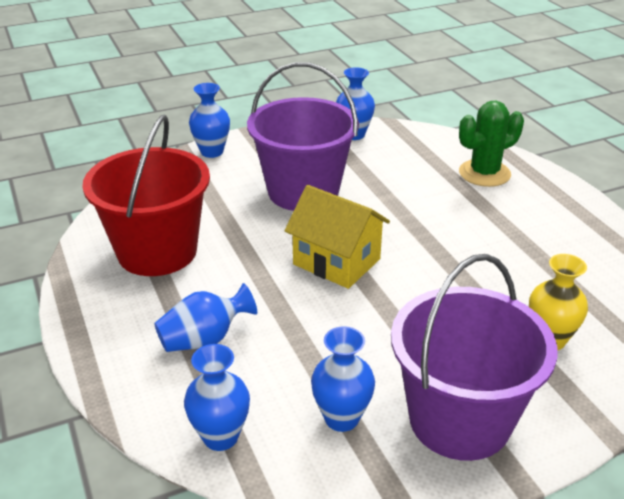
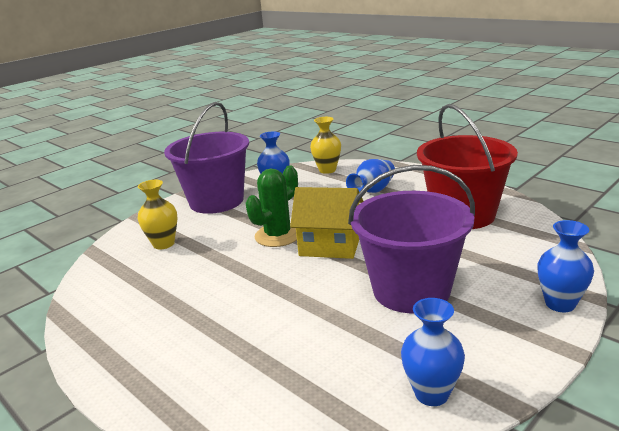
camera: 160 degrees right, 10 degrees down
(220, 437) = (327, 170): blue vase -> yellow vase
(484, 173) = (225, 381): green cactus -> green cactus (278, 235)

